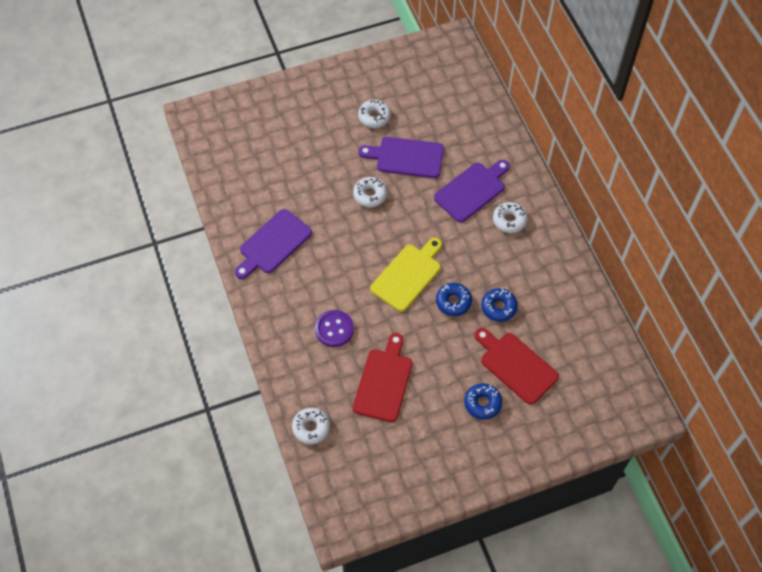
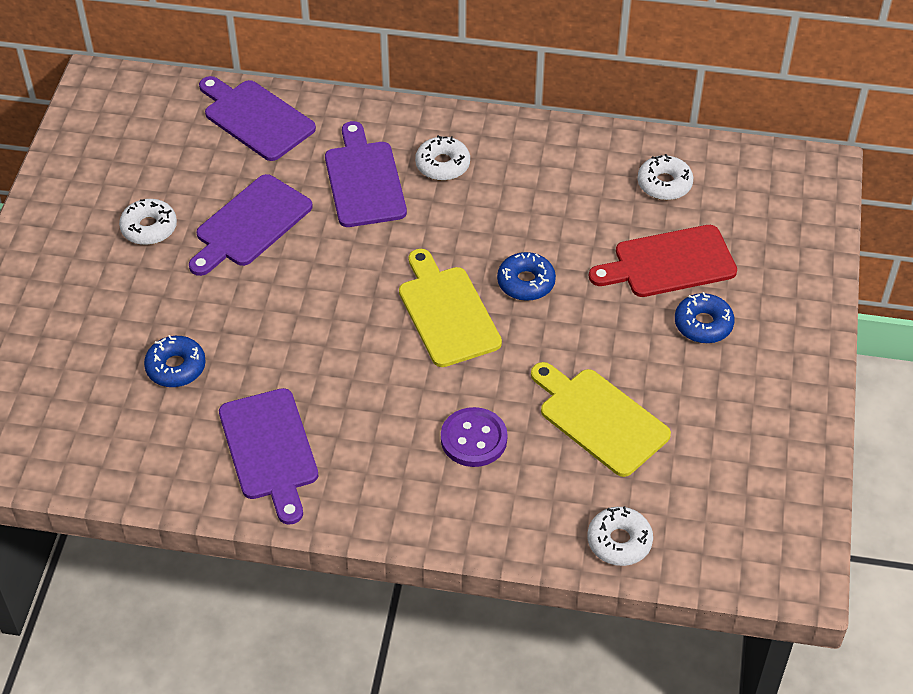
camera: 60 degrees left, 10 degrees down
(370, 195) = (279, 294): white donut -> white donut (664, 184)
(384, 382) = (599, 419): red cutting board -> yellow cutting board
(479, 119) = (256, 118): none -> purple cutting board
(498, 307) = (568, 239): blue donut -> blue donut (176, 367)

